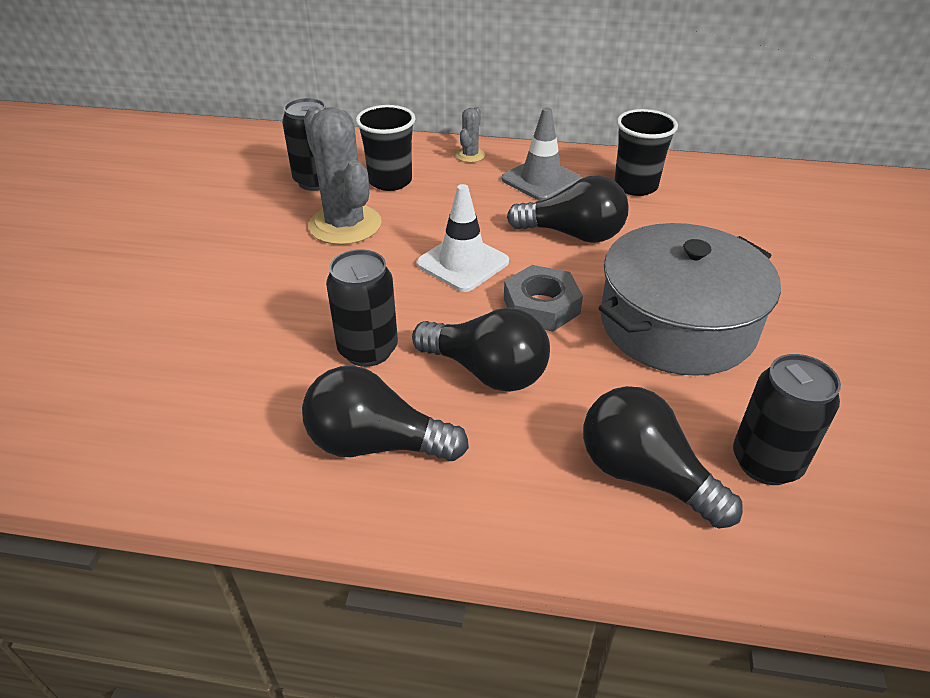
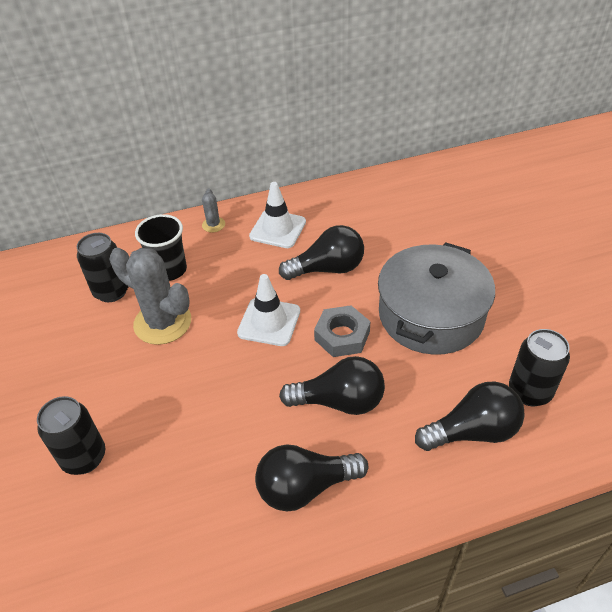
camera: 25 degrees left, 5 degrees up
(368, 350) = (252, 420): black can -> black can (84, 457)
(541, 180) = (278, 229): grey traffic cone -> white traffic cone
(635, 186) = (344, 212): black cup -> none
(644, 475) = (472, 431): black light bulb -> black light bulb turned 150 degrees clockwise

